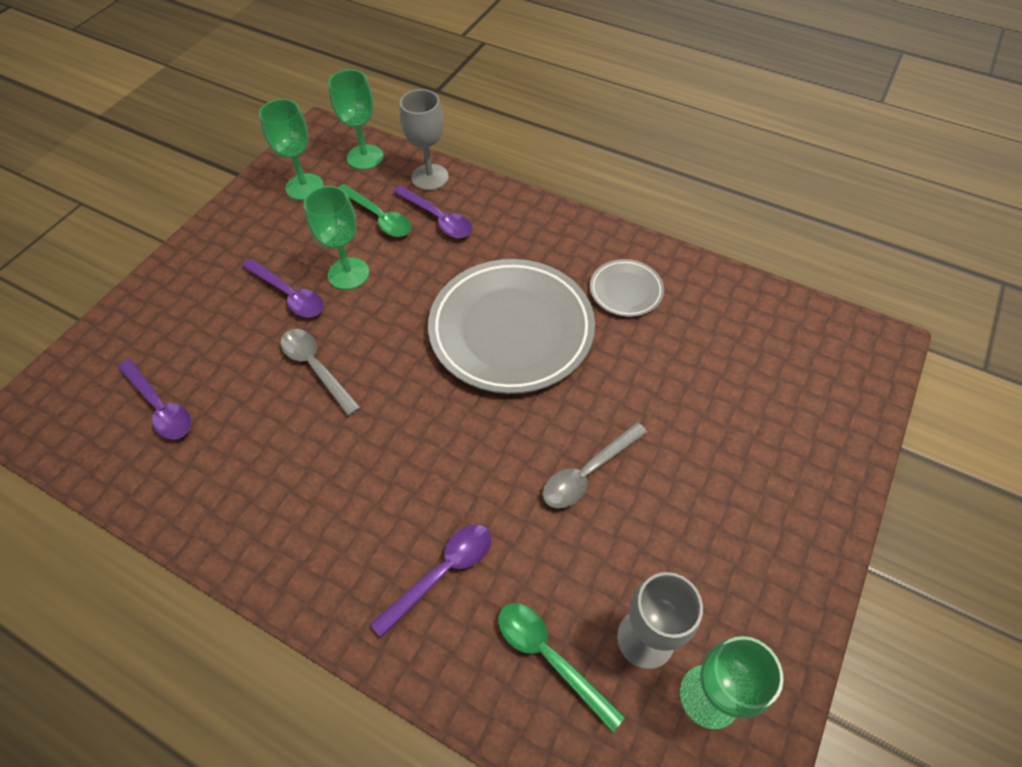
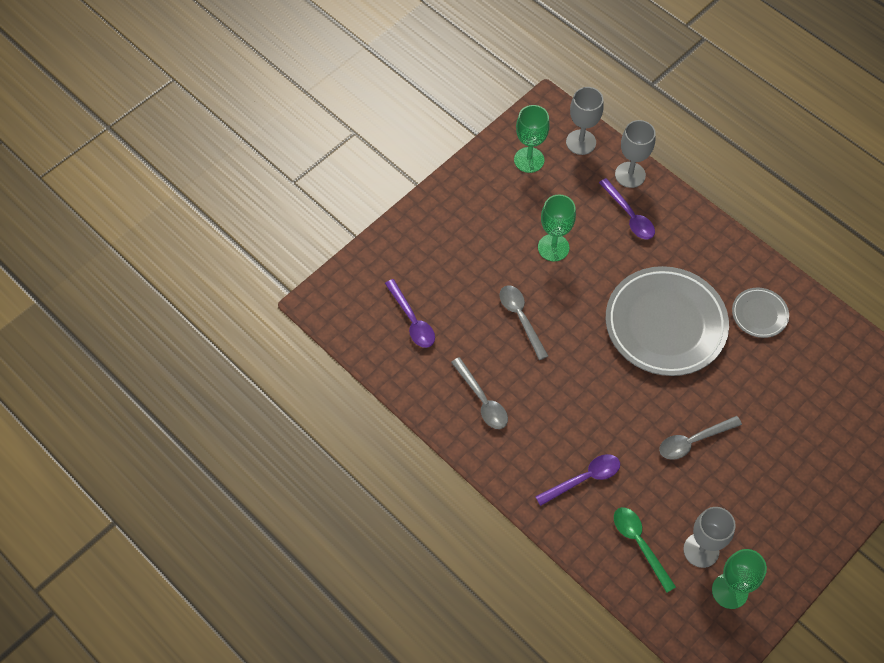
camera: 15 degrees right, 5 degrees up
(272, 493) = (482, 400): none -> grey spoon
(289, 295) = (507, 255): purple spoon -> none
(365, 157) = (581, 142): green goblet -> grey goblet
(379, 217) = (583, 203): green spoon -> none

